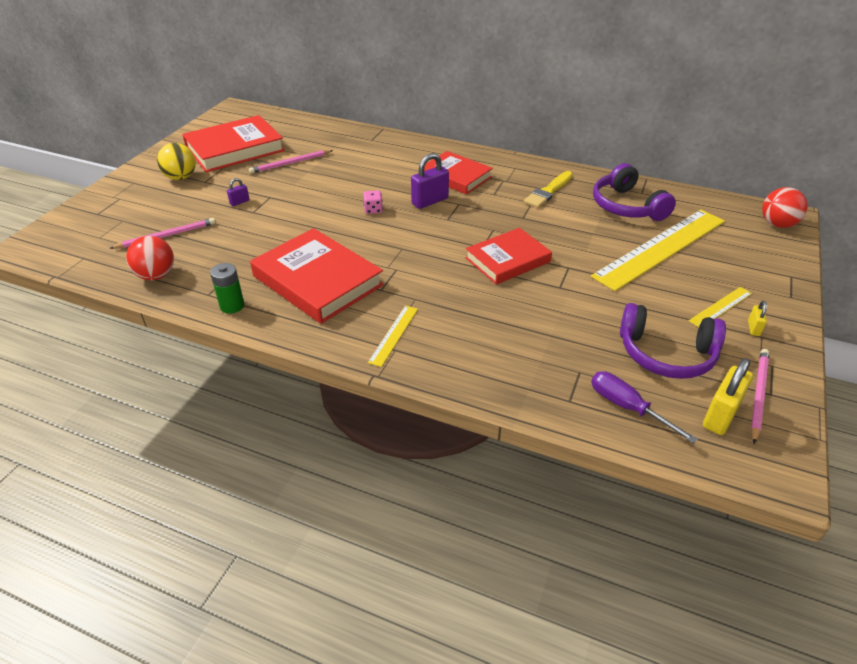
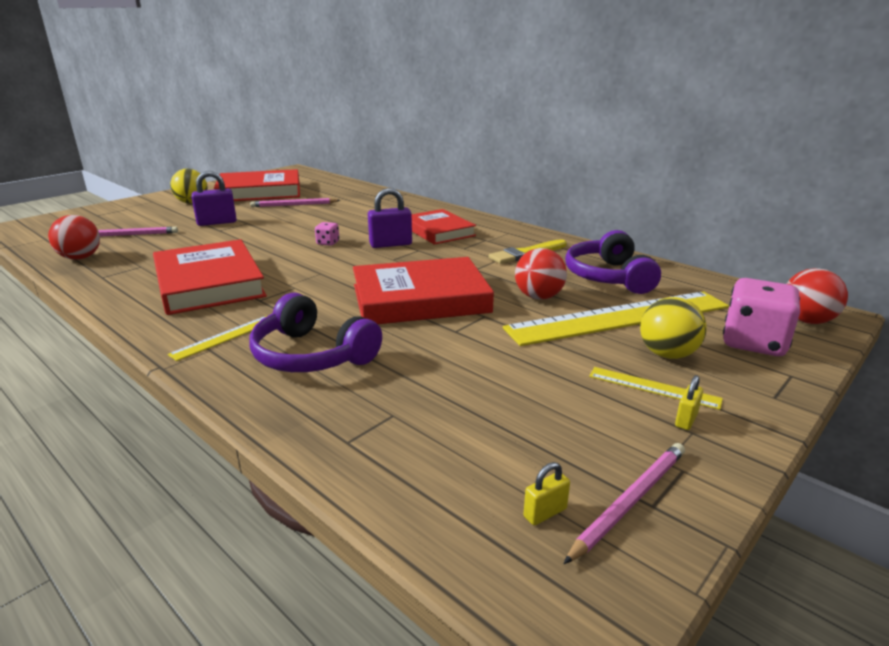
camera: 20 degrees right, 15 degrees down
(232, 306) = (109, 288): green battery -> none
(239, 202) = (217, 222): purple padlock -> purple padlock, size x1.96
(507, 260) = (420, 298): red book -> red book, size x1.50
(592, 239) = (538, 297): none -> red ball
(627, 407) = (415, 467): purple screwdriver -> none
(666, 354) = (528, 421): purple headphones -> purple headphones (312, 355)
(711, 276) = (667, 354): none -> yellow ball
(720, 307) = (653, 387): yellow ruler -> yellow ruler turned 45 degrees clockwise
(720, 415) = (545, 513): yellow padlock -> yellow padlock, size x0.51
(756, 253) = (753, 343): none -> pink dice

